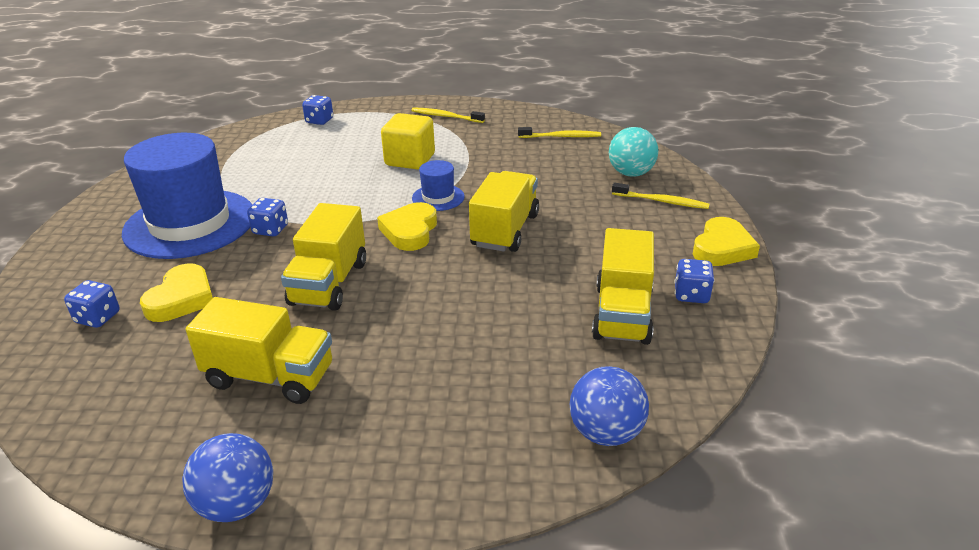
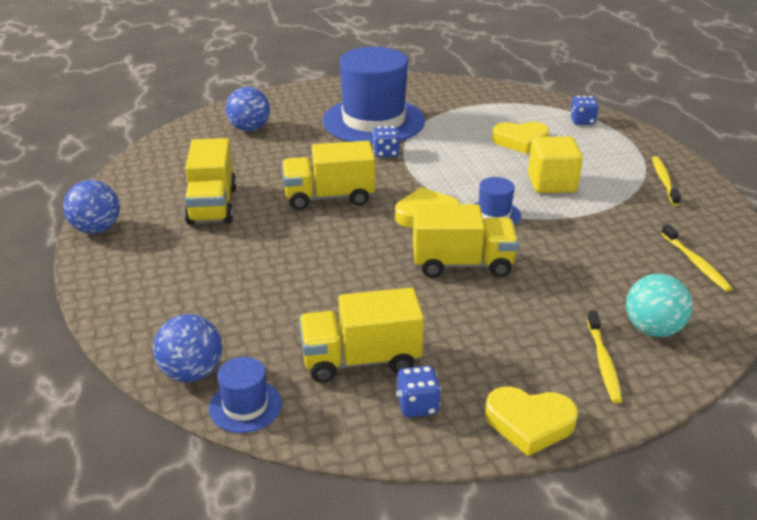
camera: 70 degrees right, 0 degrees up
(98, 318) = (249, 128): blue dice -> blue ball
(182, 298) = (282, 148): yellow heart -> yellow heart (520, 141)
(670, 398) = (245, 406): none -> blue hat

